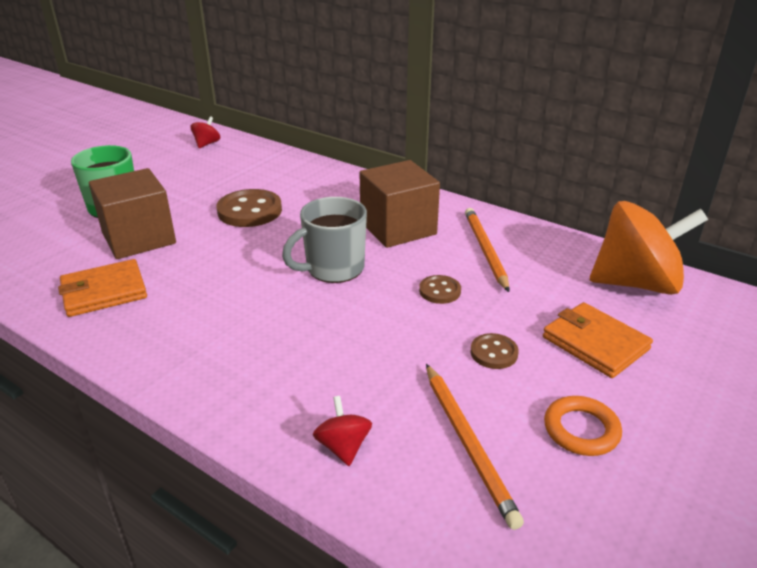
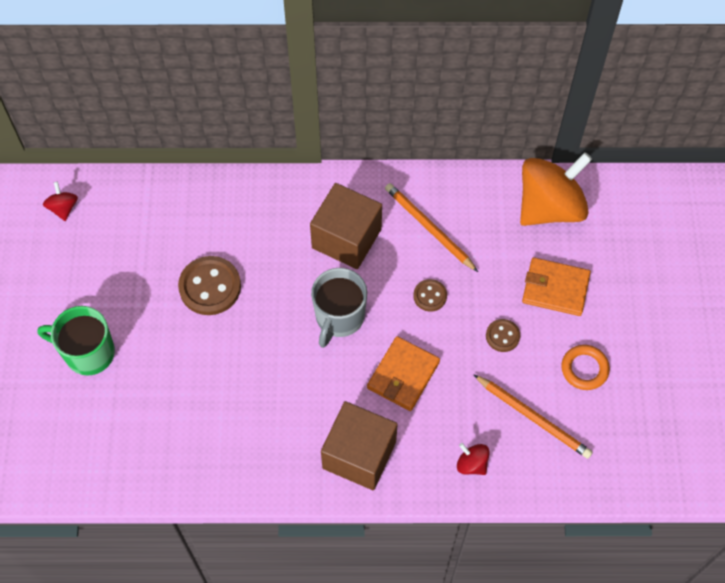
camera: 35 degrees left, 30 degrees up
(104, 292) = (200, 445): orange wallet -> orange wallet (403, 375)
(139, 238) = (157, 376): brown cube -> brown cube (359, 455)

